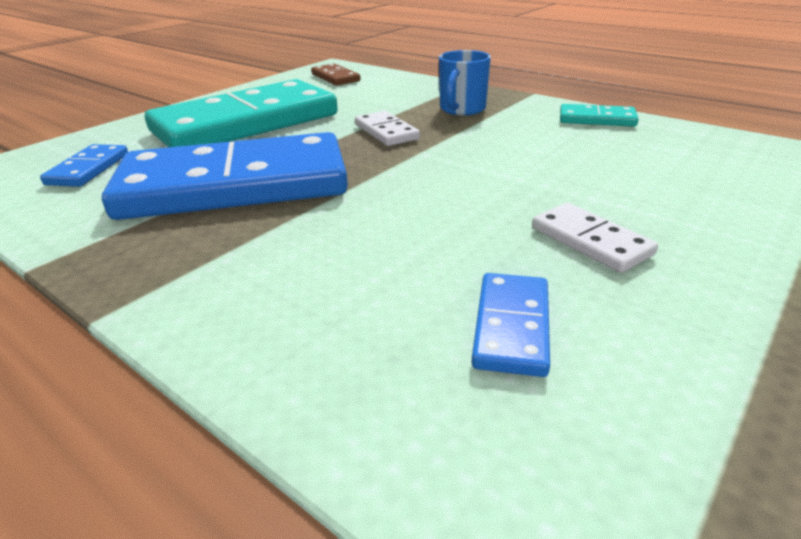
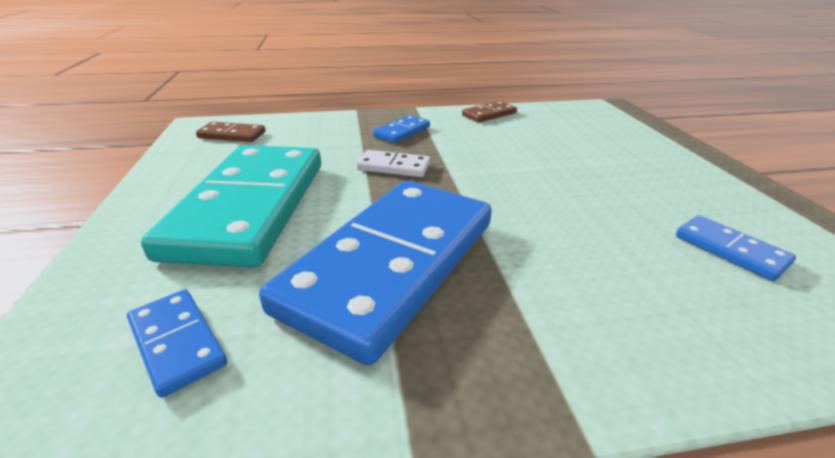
camera: 50 degrees left, 0 degrees up
(462, 109) = (402, 132): blue mug -> blue domino
(590, 241) = (646, 187): white domino -> none
(597, 119) = (489, 114): turquoise domino -> brown domino

